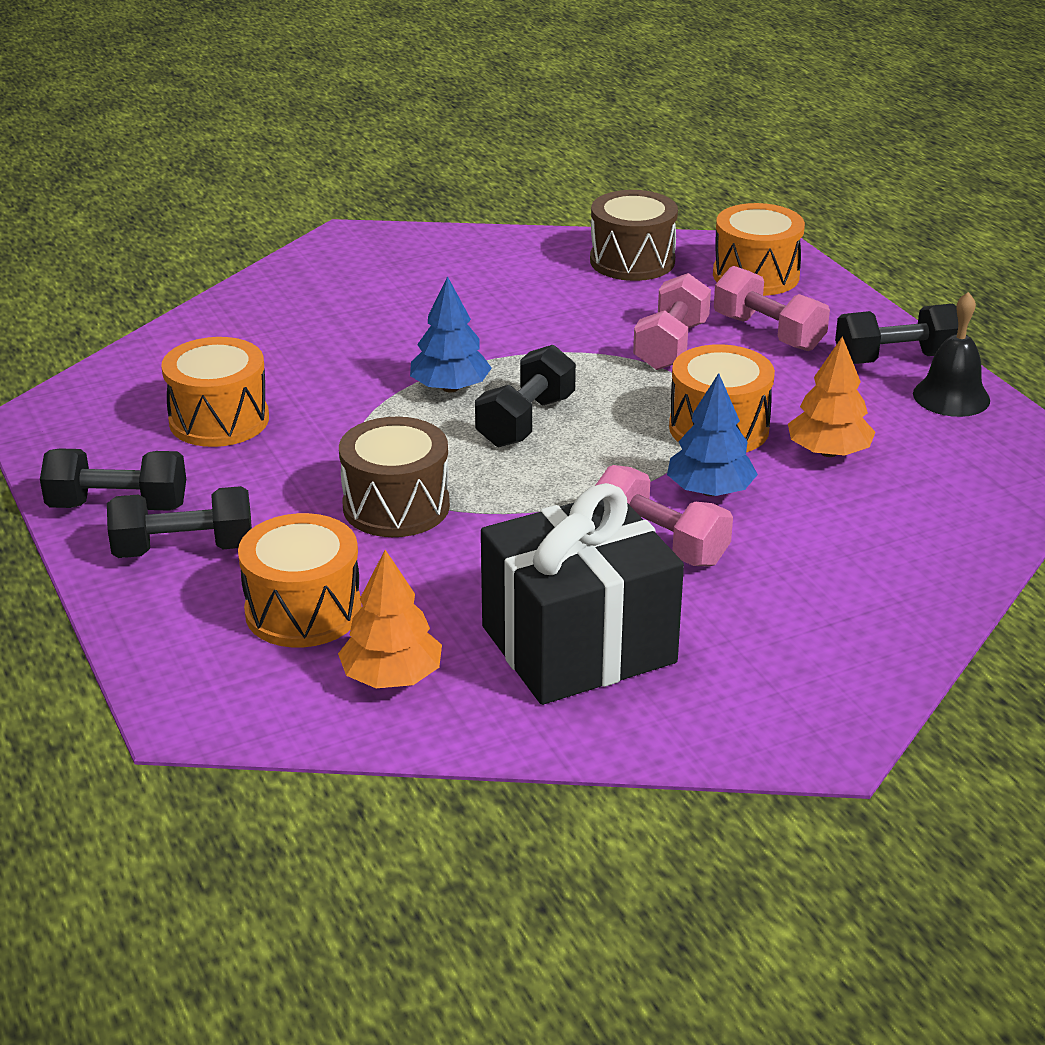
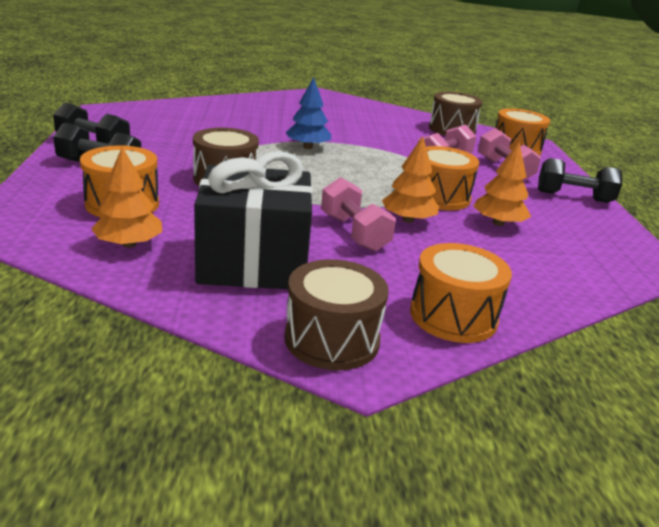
camera: 20 degrees right, 5 degrees down
(219, 420) = (182, 130): orange drum -> orange drum (453, 316)
(526, 421) = (333, 167): black dumbbell -> none
(710, 491) = (408, 220): blue tree -> orange tree
(765, 719) = (332, 339): none -> brown drum
(951, 397) = (598, 220): black bell -> none

